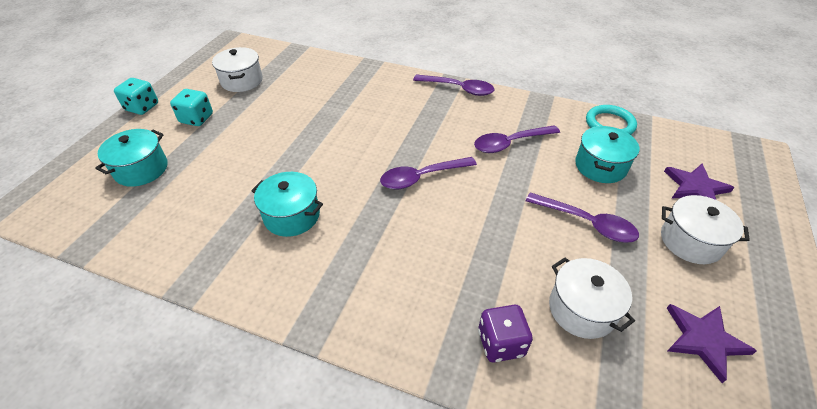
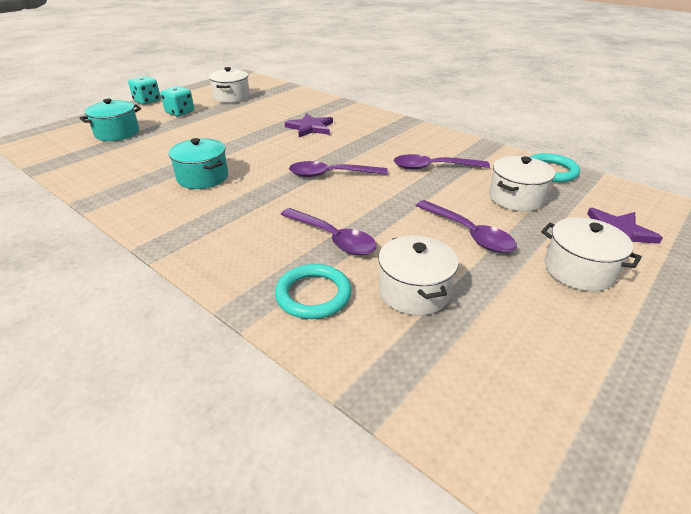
camera: 20 degrees right, 10 degrees down
(458, 89) = (412, 126): purple spoon -> purple spoon (333, 238)
(501, 343) = (313, 295): purple dice -> turquoise ring
(600, 166) = (516, 198): turquoise pot -> white pot
(703, 340) = (535, 347): purple star -> purple star (310, 127)

